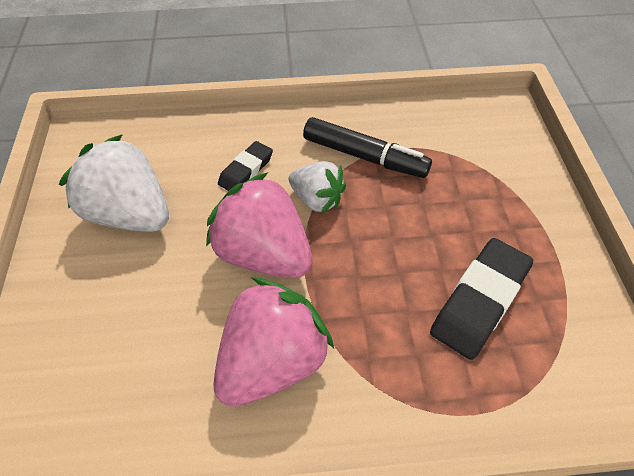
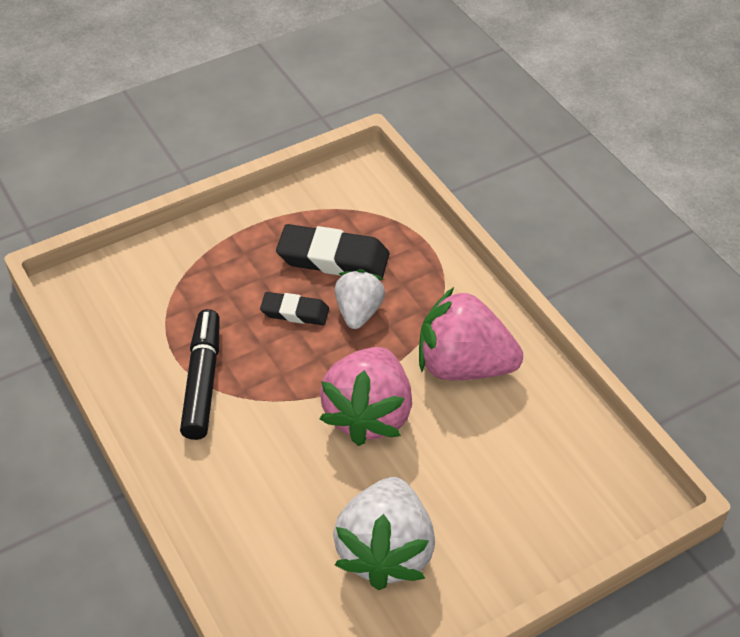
camera: 115 degrees left, 5 degrees down
(246, 170) = (273, 476): black eraser -> black eraser (295, 312)
(317, 199) = (282, 399): white strawberry -> white strawberry (358, 312)

